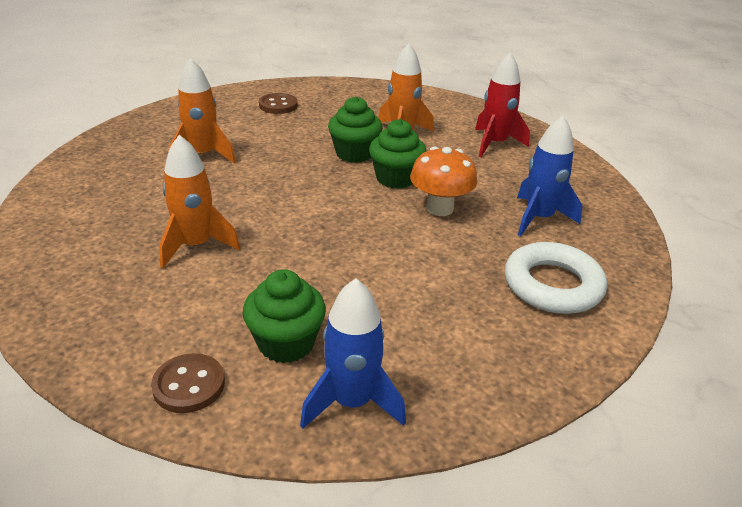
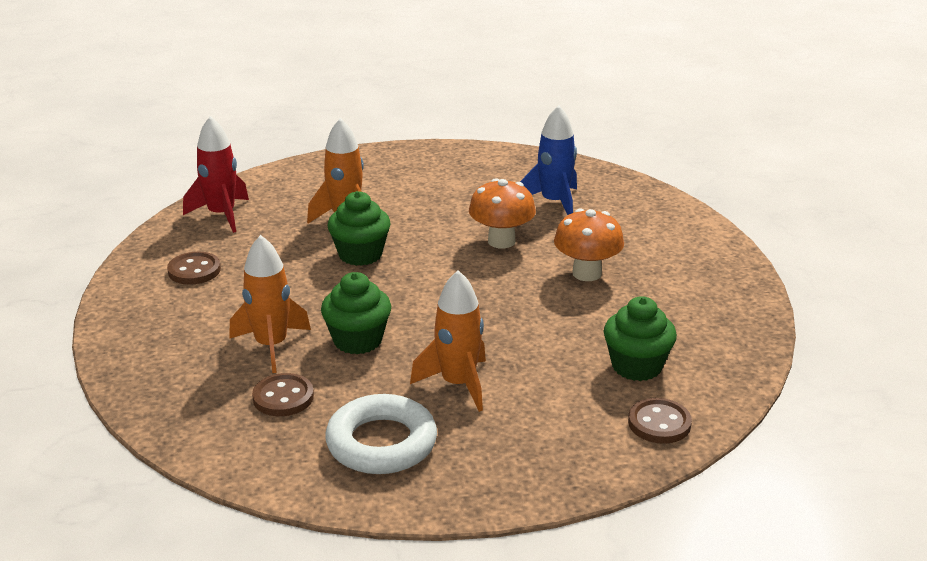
camera: 60 degrees left, 5 degrees down
(140, 177) = (283, 397): none -> brown button
(351, 402) = (720, 353): blue rocket -> none
(395, 178) = (430, 247): green cupcake -> green cupcake (358, 340)
(431, 268) = (586, 273): none -> orange mushroom
(494, 144) = (414, 178): red rocket -> red rocket (221, 215)
(552, 285) = (645, 230): white ring -> white ring (381, 443)

